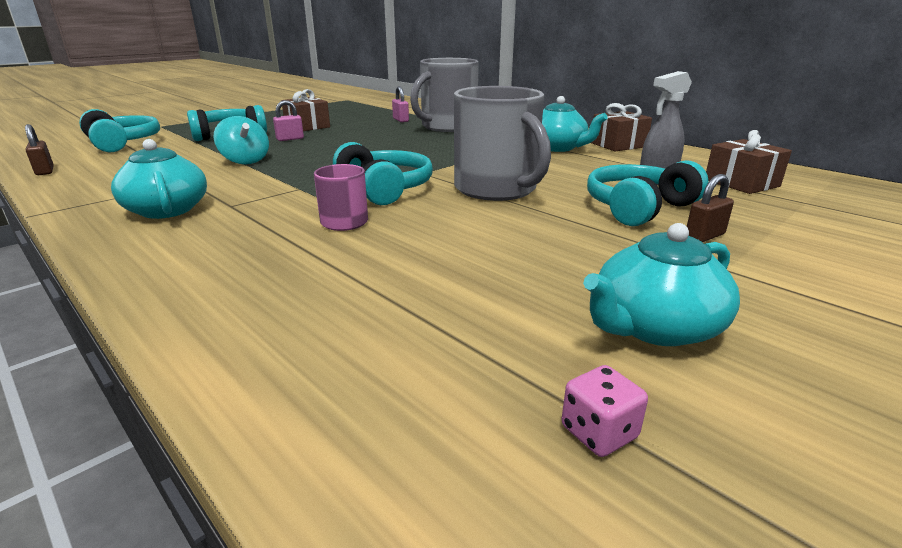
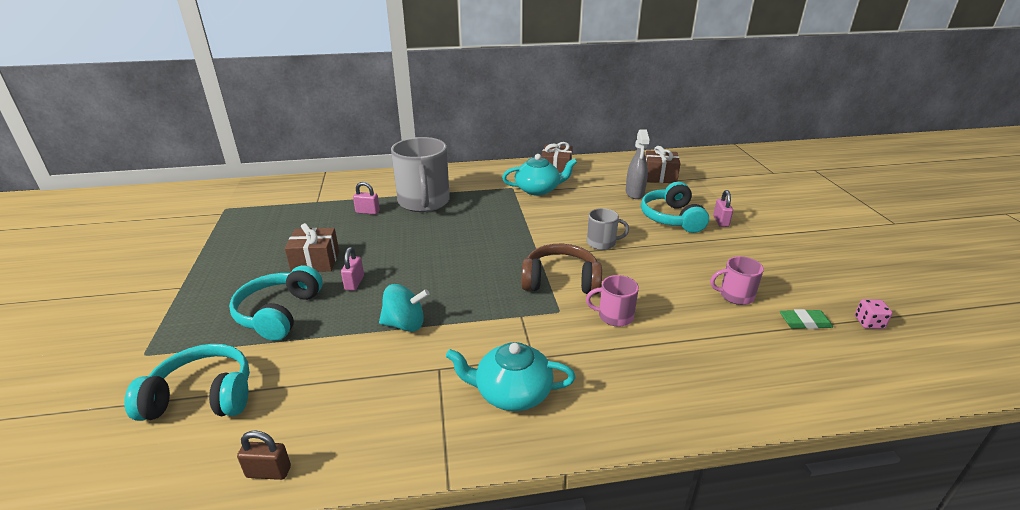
camera: 55 degrees left, 5 degrees up
(384, 189) = (560, 281): turquoise headphones -> brown headphones
(493, 350) = (804, 322): none -> green eraser
(494, 279) = (735, 295): none -> pink mug
(496, 189) = (602, 243): grey mug -> grey mug, size x0.49
(654, 327) = (801, 277): turquoise teapot -> none
(704, 236) = (720, 221): brown padlock -> pink padlock

